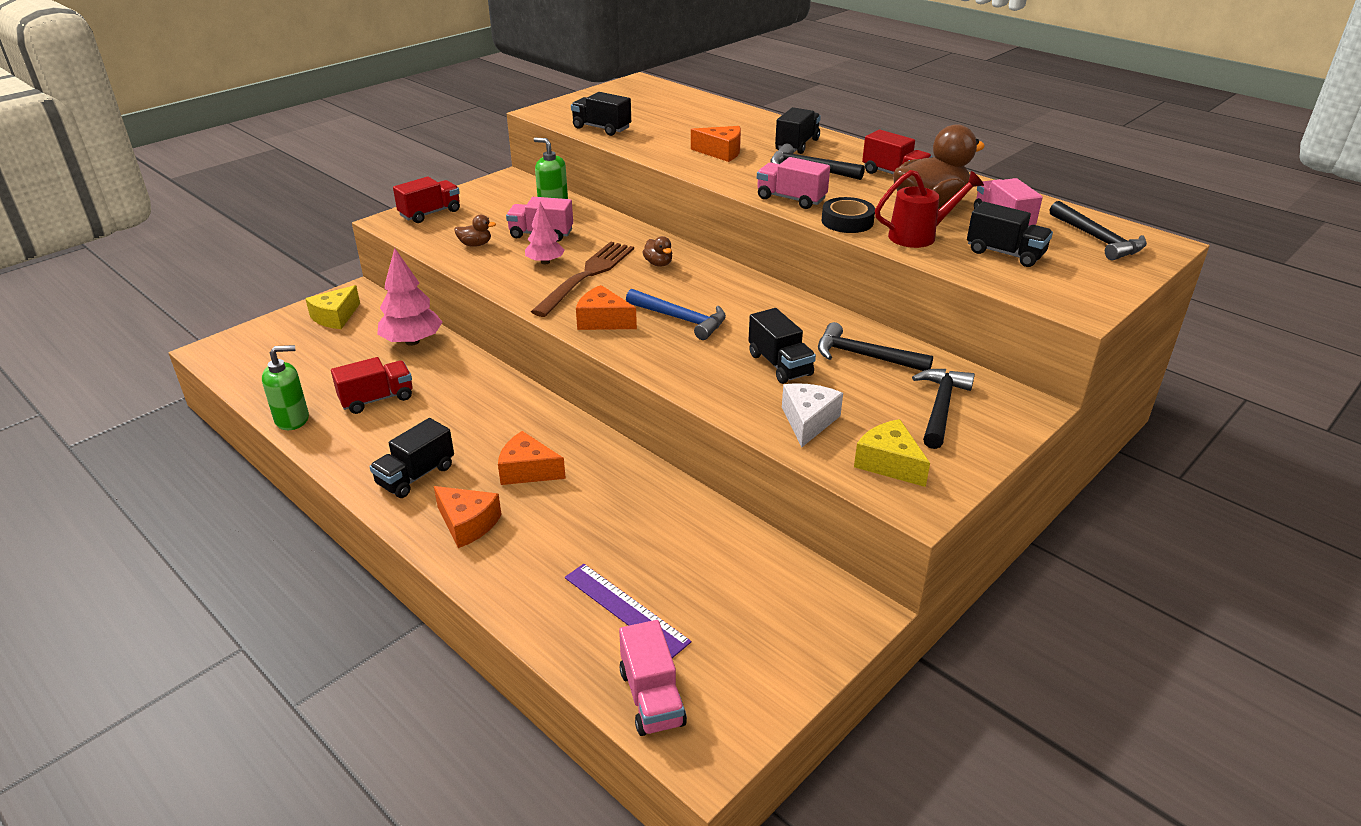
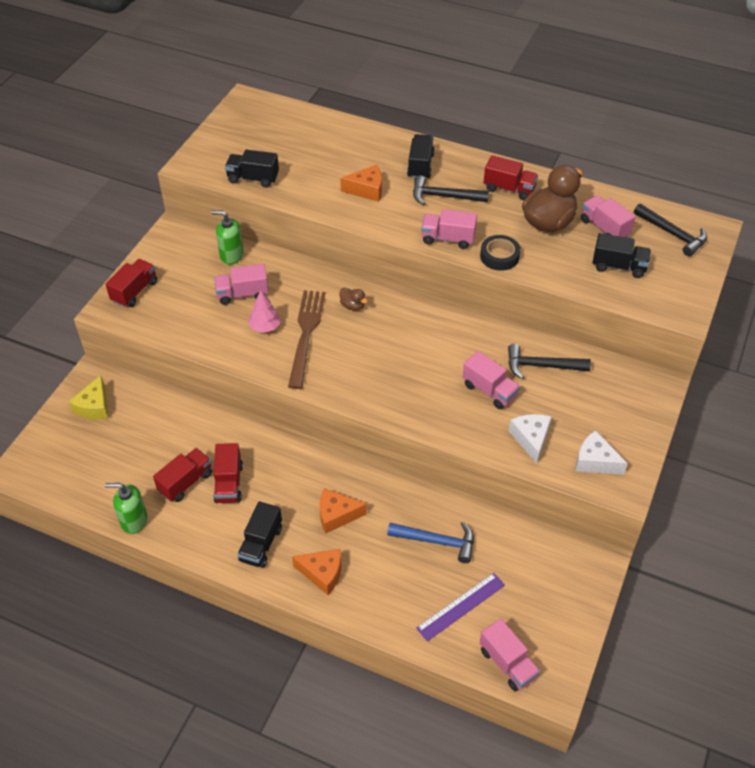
camera: 20 degrees left, 15 degrees up
(292, 419) = (134, 521): green soap dispenser -> green soap dispenser turned 135 degrees counterclockwise
(412, 341) = (175, 416): pink tree -> none
(423, 411) = (229, 483): none -> red truck
(475, 244) = (197, 320): brown duck -> none
(603, 320) = (345, 380): orange cheese -> none
(625, 609) = (461, 606): purple ruler -> purple ruler turned 60 degrees counterclockwise
(680, 319) = (400, 363): blue hammer -> blue hammer (437, 541)
(779, 365) = (489, 390): black truck -> pink truck
(889, 463) = (595, 461): yellow cheese -> white cheese
(919, 236) = (555, 261): red watering can -> none
(940, 407) = (608, 401): black hammer -> none

